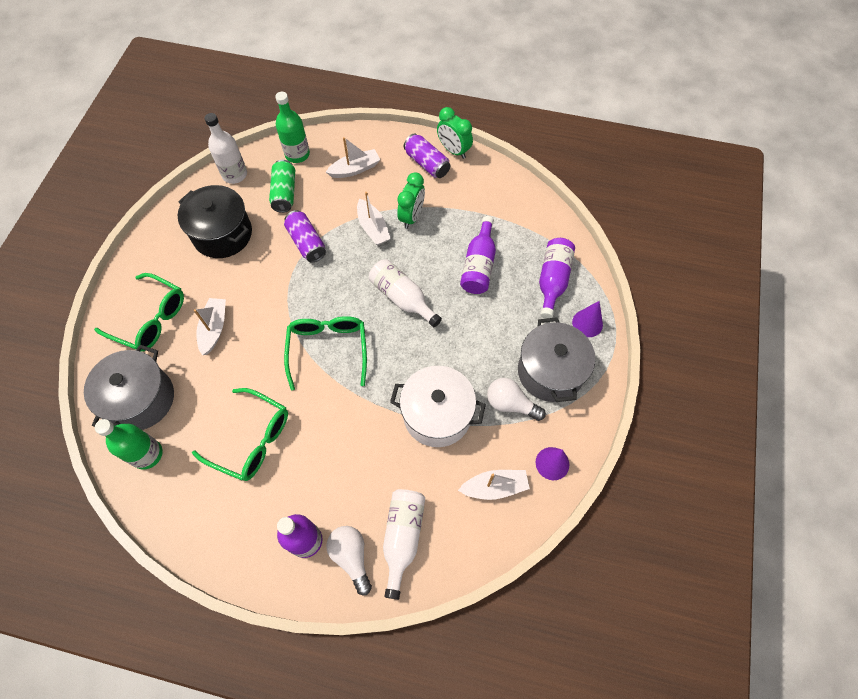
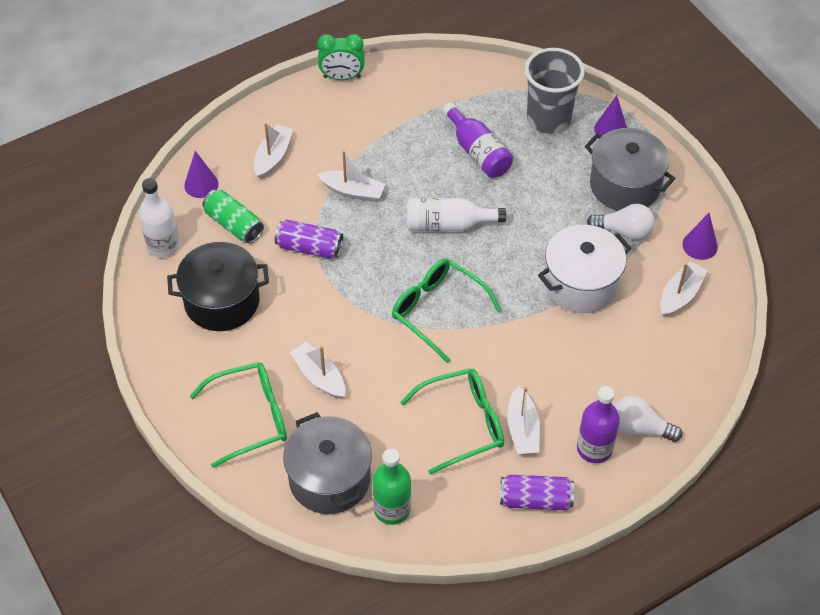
camera: 45 degrees left, 10 degrees down
(280, 480) = (522, 429): none -> white boat
(297, 154) = (201, 184): green bottle -> purple cone
(402, 537) = (659, 383): white bottle -> none
(412, 217) = (374, 157): green clock -> none
(427, 163) = (332, 105): purple can -> purple can (535, 499)
(510, 404) = (624, 231): white light bulb -> white light bulb turned 150 degrees counterclockwise
(552, 281) = (548, 119): purple bottle -> grey cup

